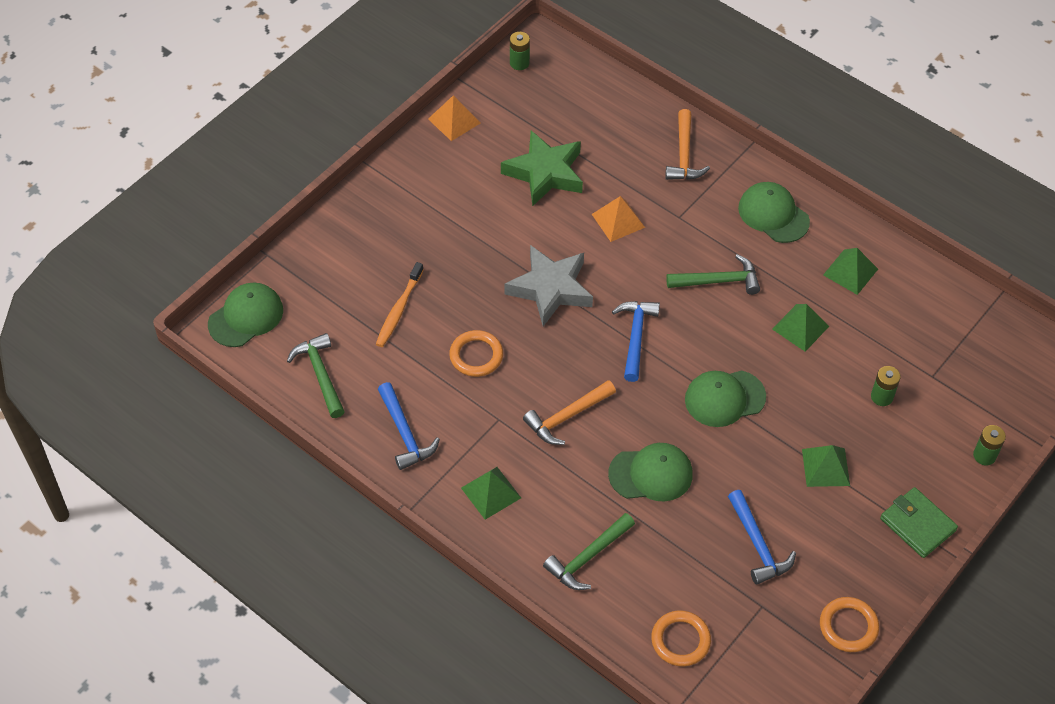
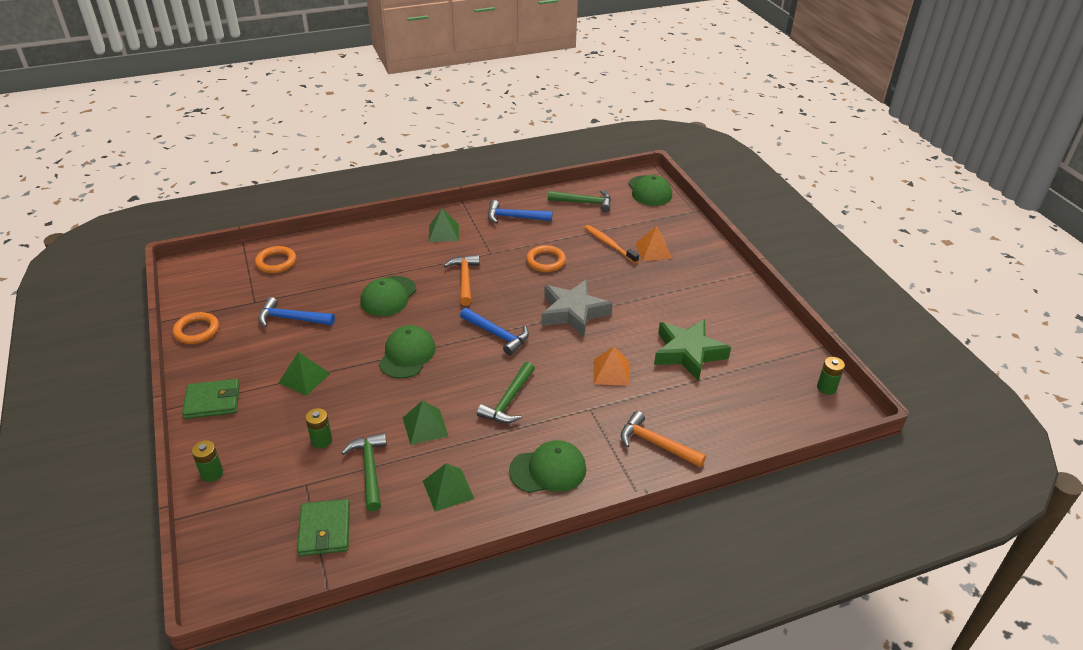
camera: 120 degrees right, 15 degrees down
(454, 120) = (774, 327): orange pyramid -> orange pyramid (653, 250)
(588, 557) = (364, 250): green hammer -> green hammer (370, 470)
(958, 331) = (325, 530): none -> green wallet

